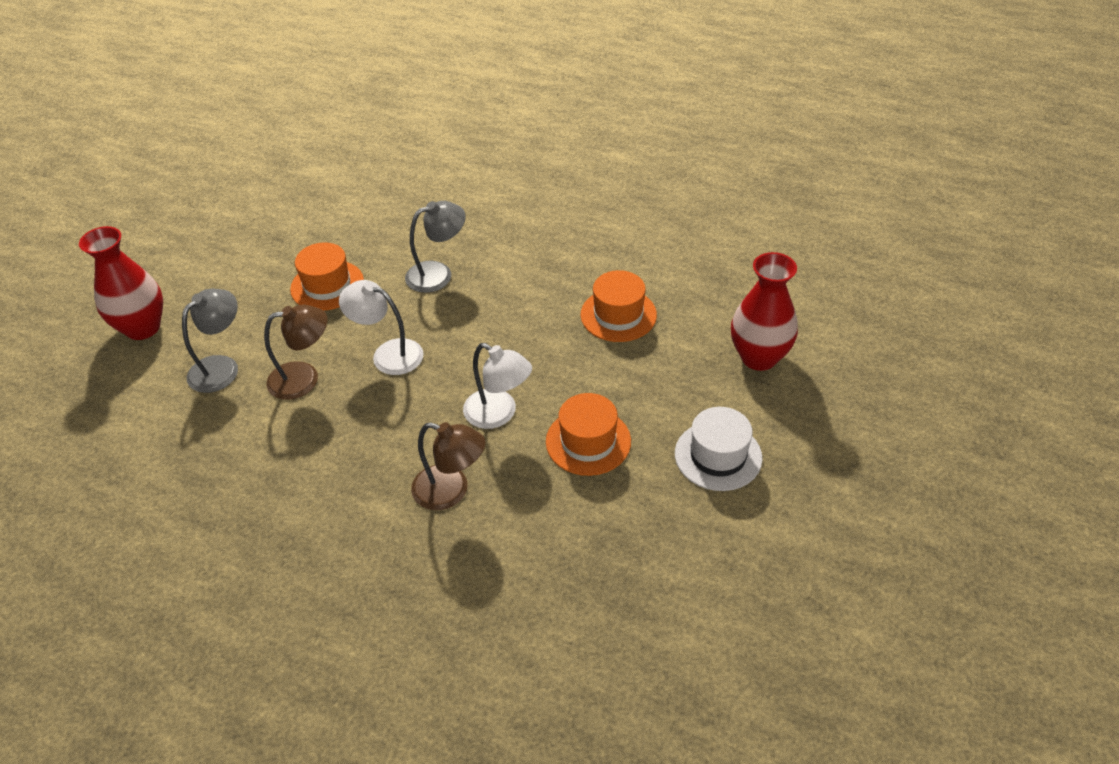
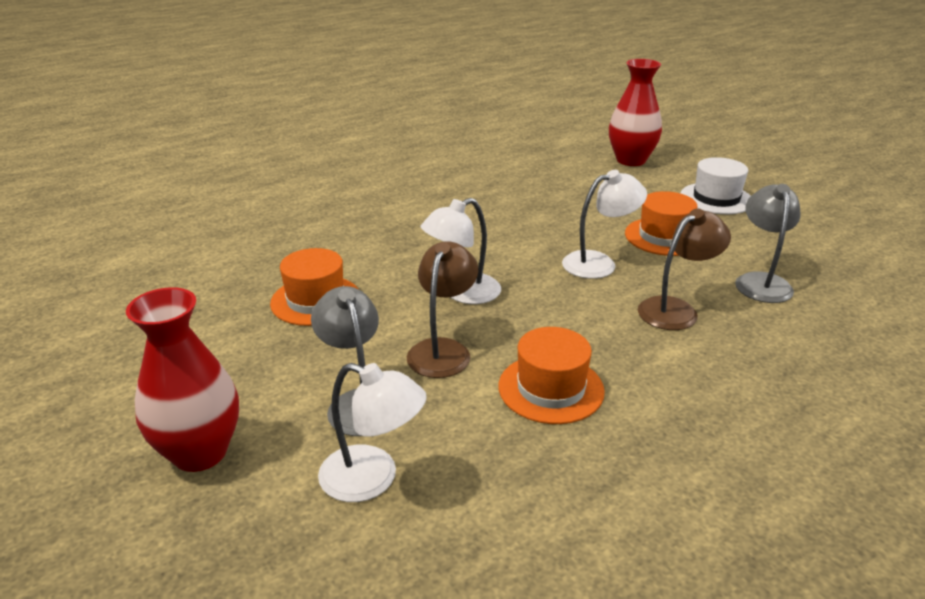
camera: 60 degrees left, 15 degrees down
(153, 410) = (373, 479): none -> white lamp
(438, 274) = (384, 241): grey lamp -> grey lamp (761, 281)
(618, 315) = (534, 188): orange hat -> orange hat (551, 388)

